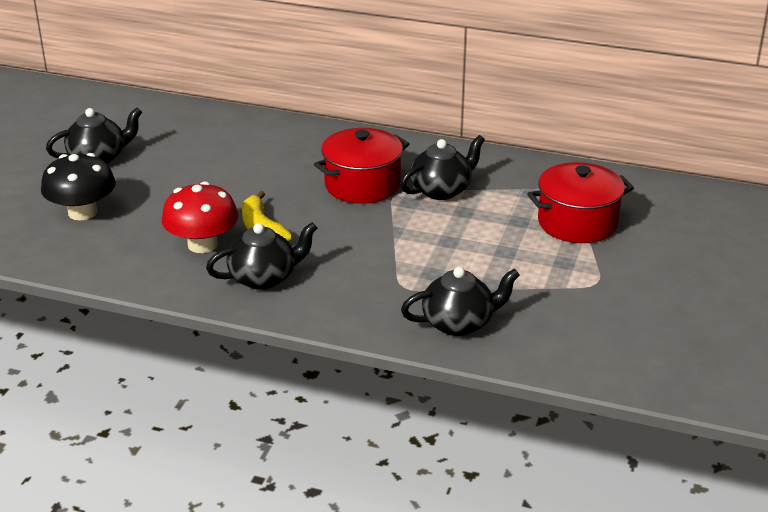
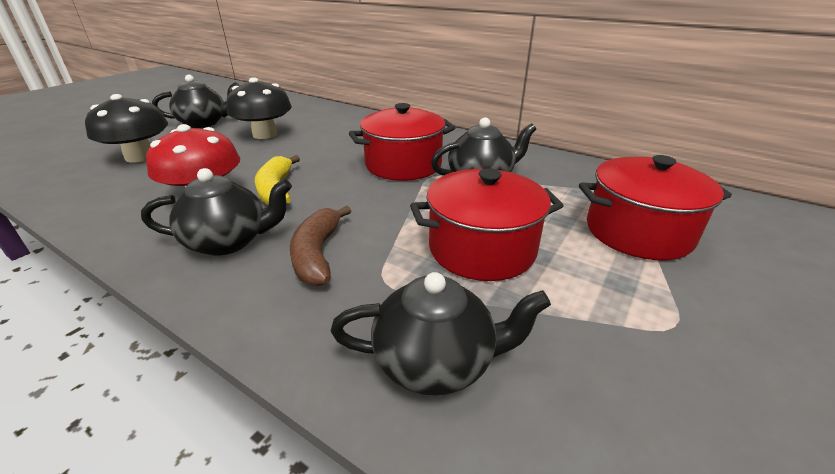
camera: 15 degrees right, 0 degrees up
(188, 165) = (265, 134): none -> black mushroom
(342, 276) = (317, 254): none -> brown banana
(463, 253) = (482, 249): none -> red pot

